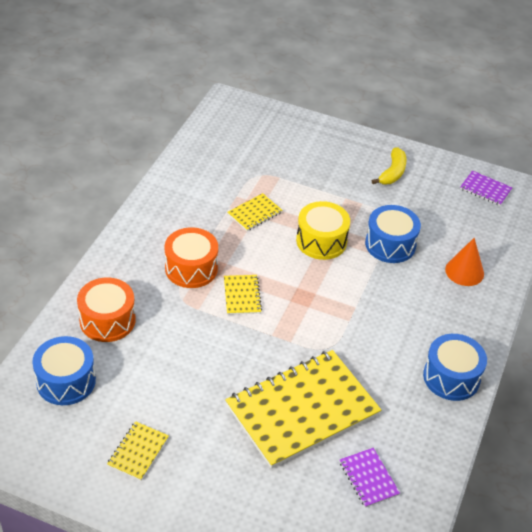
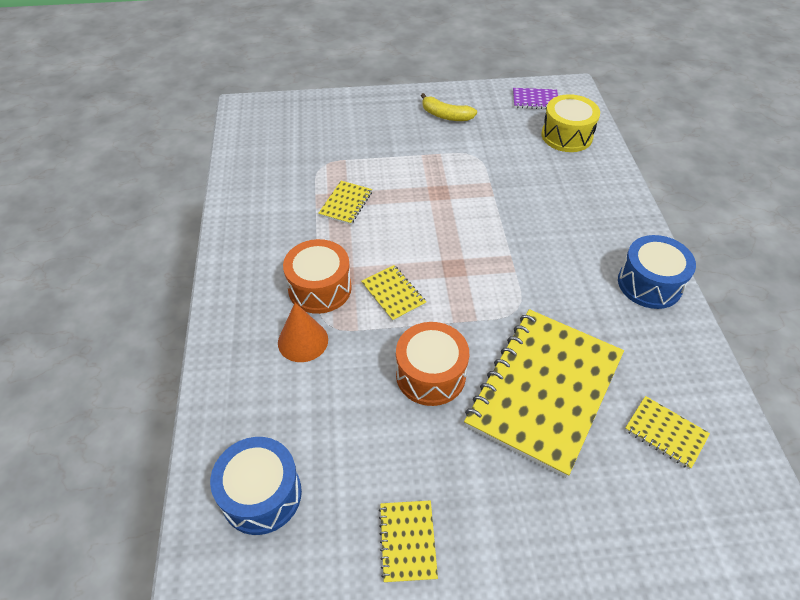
camera: 25 degrees left, 5 degrees up
(107, 320) = (264, 391): orange drum -> orange drum (430, 375)
(321, 241) = (430, 204): yellow drum -> yellow drum (566, 136)
(368, 478) = (665, 433): purple notebook -> yellow notebook
(390, 244) = (495, 181): blue drum -> none
(392, 172) = (446, 115): yellow banana -> yellow banana turned 120 degrees clockwise
(464, 271) = (577, 178): orange cone -> orange cone (303, 341)

